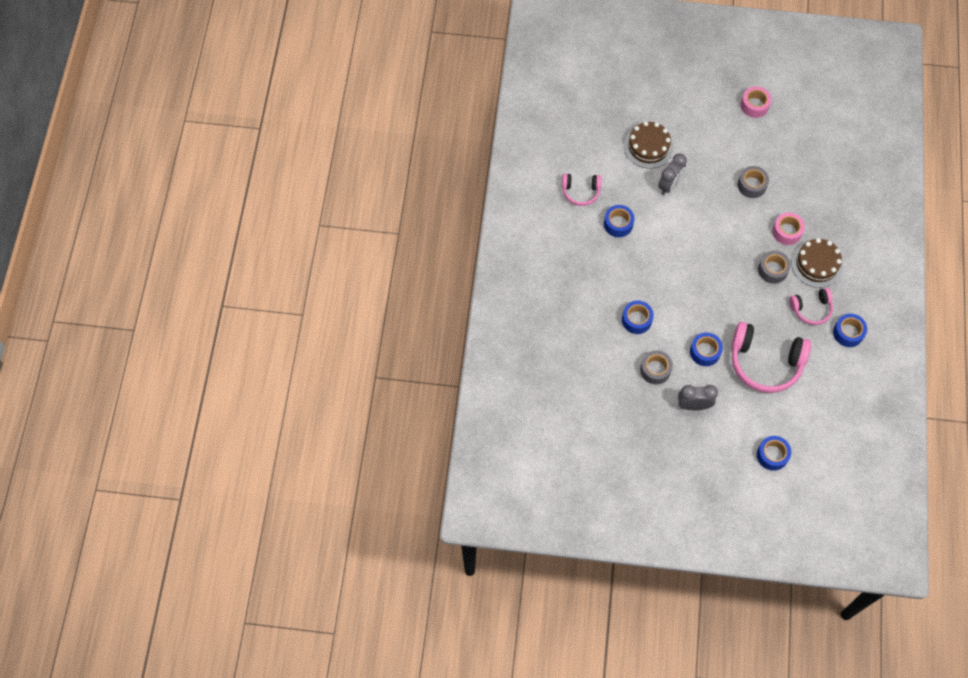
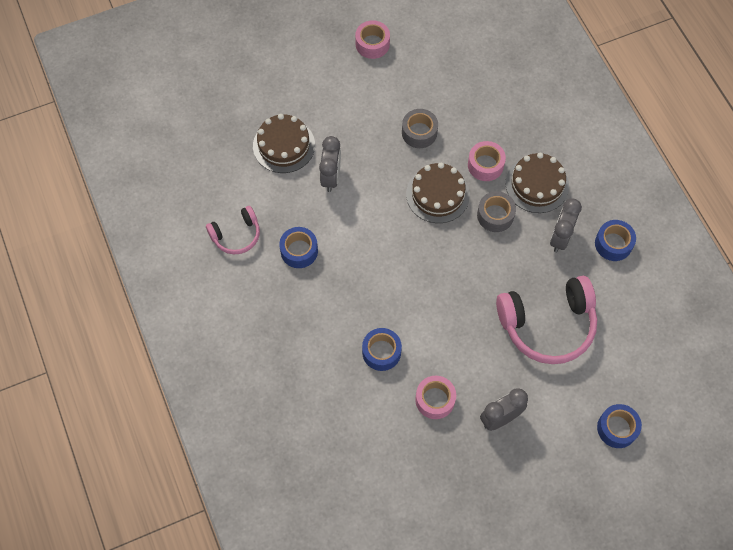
camera: 30 degrees left, 0 degrees up
(655, 370) = (435, 400): grey tape -> pink tape
(705, 352) = (477, 348): blue tape -> none
(739, 235) = (437, 194): none -> brown cake
(811, 309) = (560, 238): pink headphones -> grey clock

